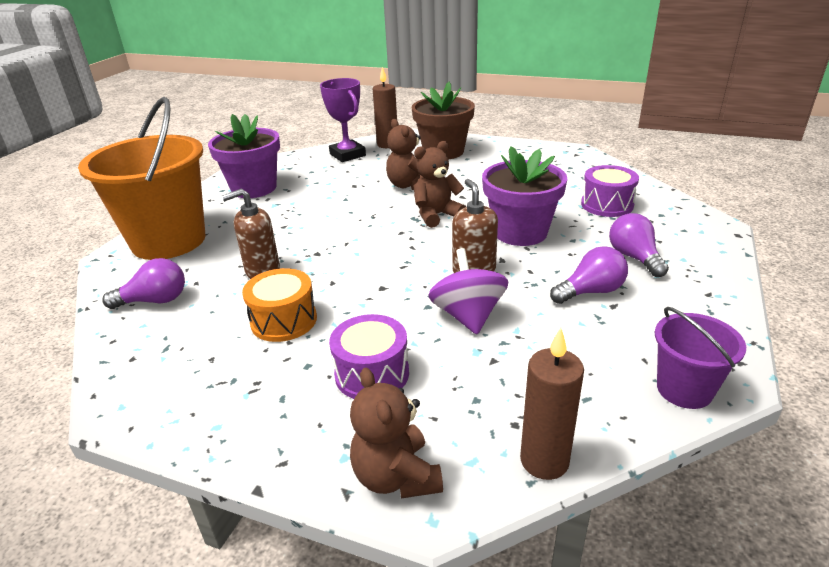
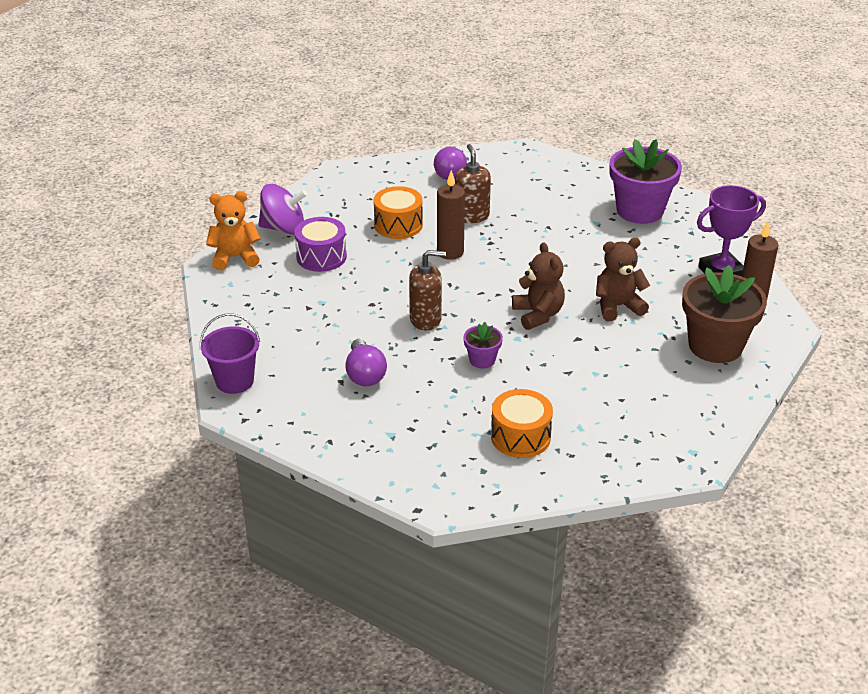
camera: 100 degrees right, 5 degrees up
(169, 241) = (541, 172): orange bucket -> none
(396, 476) = (235, 257): brown teddy bear -> orange teddy bear
(468, 316) = (363, 305): purple spinning top -> purple spinning top (283, 228)
(520, 232) = (482, 360): purple flower pot -> purple flower pot, size x0.47
(544, 461) = (215, 308): brown candle -> brown candle (450, 252)
(607, 205) = (520, 437): purple drum -> orange drum
(634, 257) = (405, 418): purple light bulb -> none

